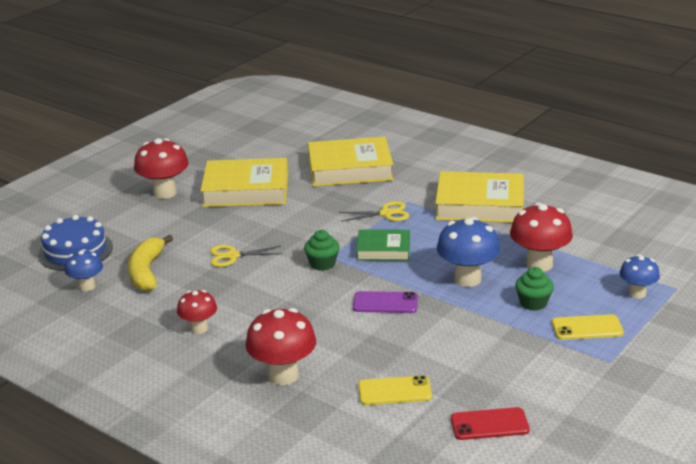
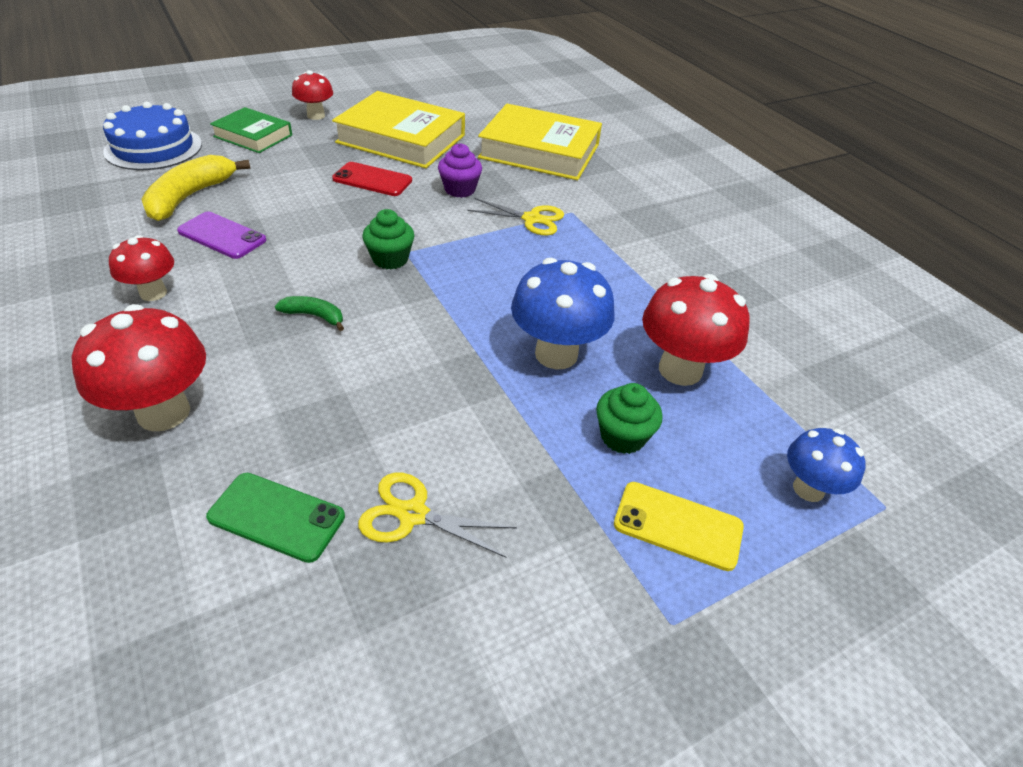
camera: 20 degrees right, 15 degrees up
(87, 286) = (110, 192): blue mushroom -> none
(165, 193) = (316, 116): red mushroom -> red mushroom, size x0.61
(232, 256) = (301, 211): yellow scissors -> yellow scissors (413, 514)
(312, 307) = (314, 316): none -> green banana
(322, 210) = (460, 189): none -> purple cupcake
(383, 250) = (483, 267): green book -> green book (253, 136)
(385, 303) = (412, 348): purple phone -> purple phone (222, 236)
(395, 391) = (276, 517): yellow phone -> green phone
(480, 205) = (662, 248): yellow book -> none
(489, 424) = (354, 674): red phone -> red phone (372, 180)

